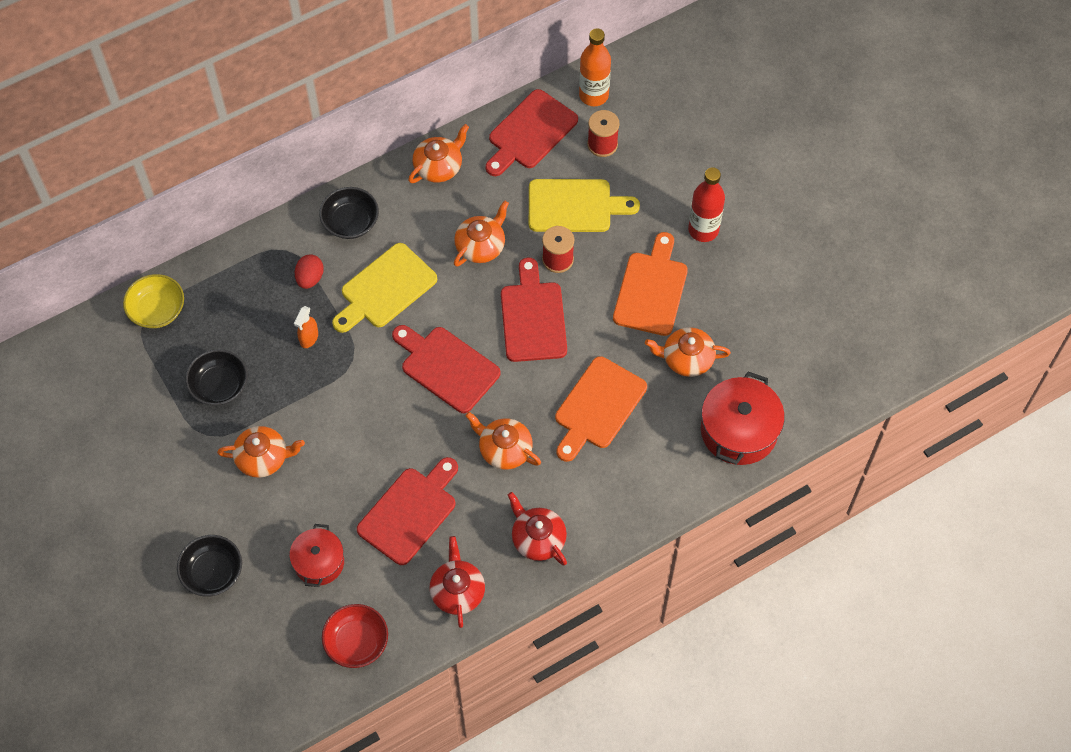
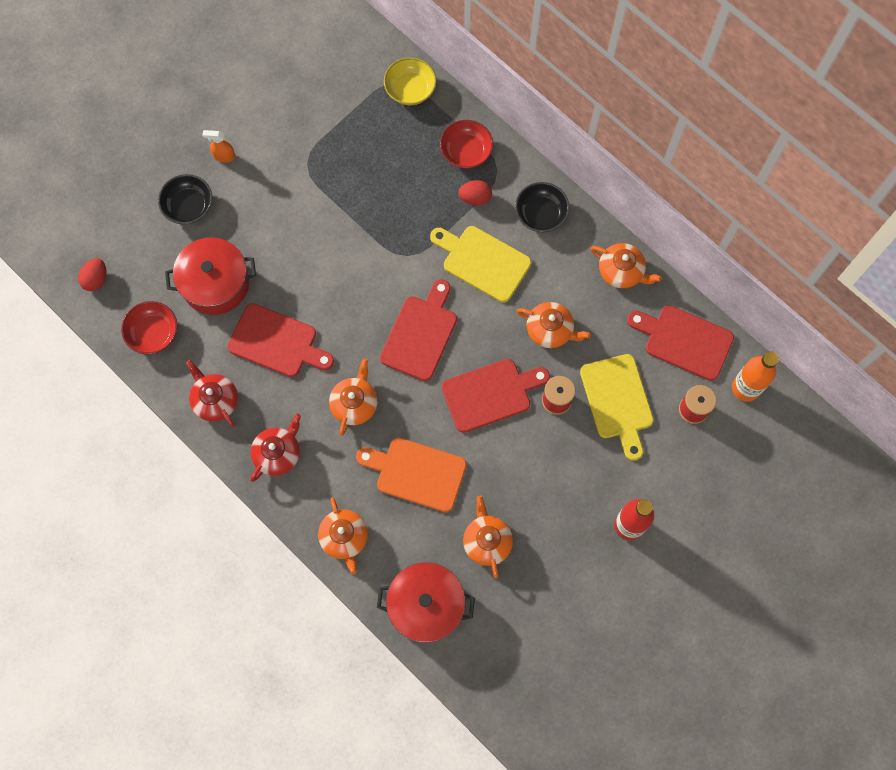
camera: 75 degrees right, 10 degrees up
(219, 386) = (354, 159): black bowl -> none
(253, 274) = (466, 152): none -> red bowl
(263, 458) = (297, 212): orange teapot -> orange teapot (344, 537)
(268, 694) = (96, 279): none -> red egg
(309, 338) = (417, 214): orange spray bottle -> orange spray bottle (224, 156)
(319, 562) = (215, 283): red pot -> red pot, size x1.58
(457, 591) = (215, 400): red teapot -> red teapot turned 105 degrees counterclockwise
(651, 290) = (550, 492): orange cutting board -> none

